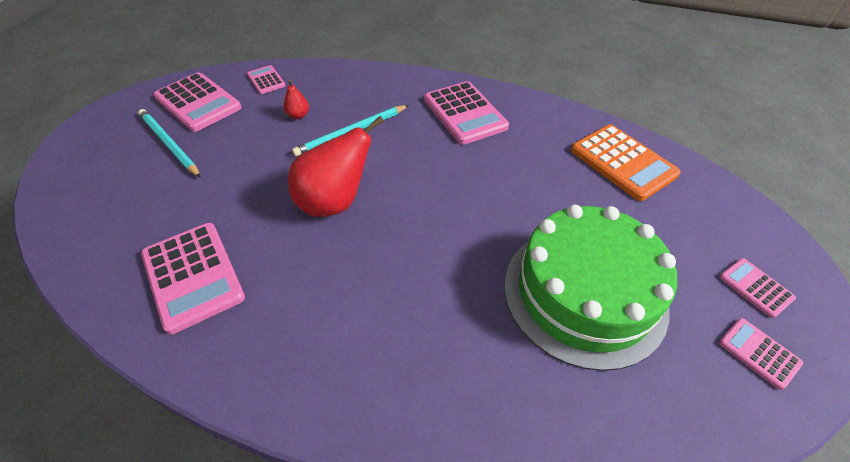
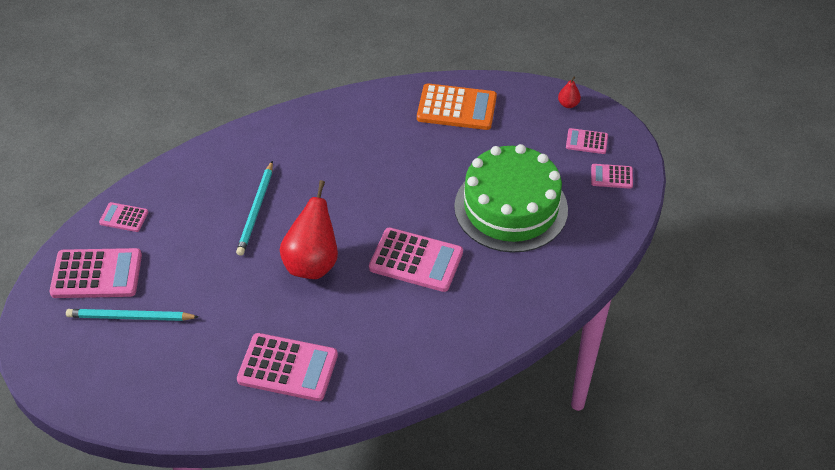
camera: 45 degrees left, 0 degrees up
(298, 115) = (196, 226): red pear -> red pear (568, 104)
(465, 113) = (318, 139): pink calculator -> pink calculator (416, 260)

